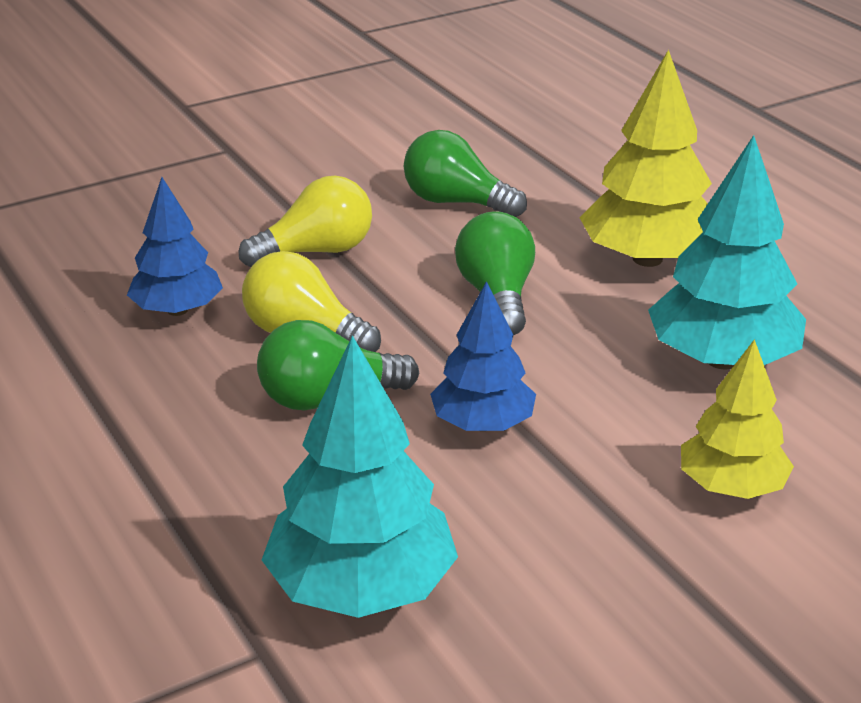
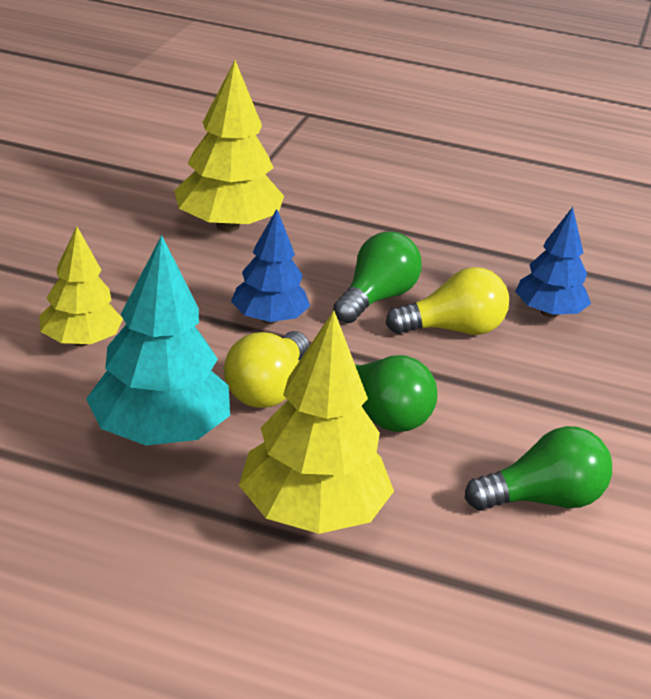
camera: 135 degrees right, 0 degrees up
(316, 252) = (553, 394): yellow light bulb -> yellow light bulb (268, 389)
(361, 588) = (227, 226): turquoise tree -> yellow tree

